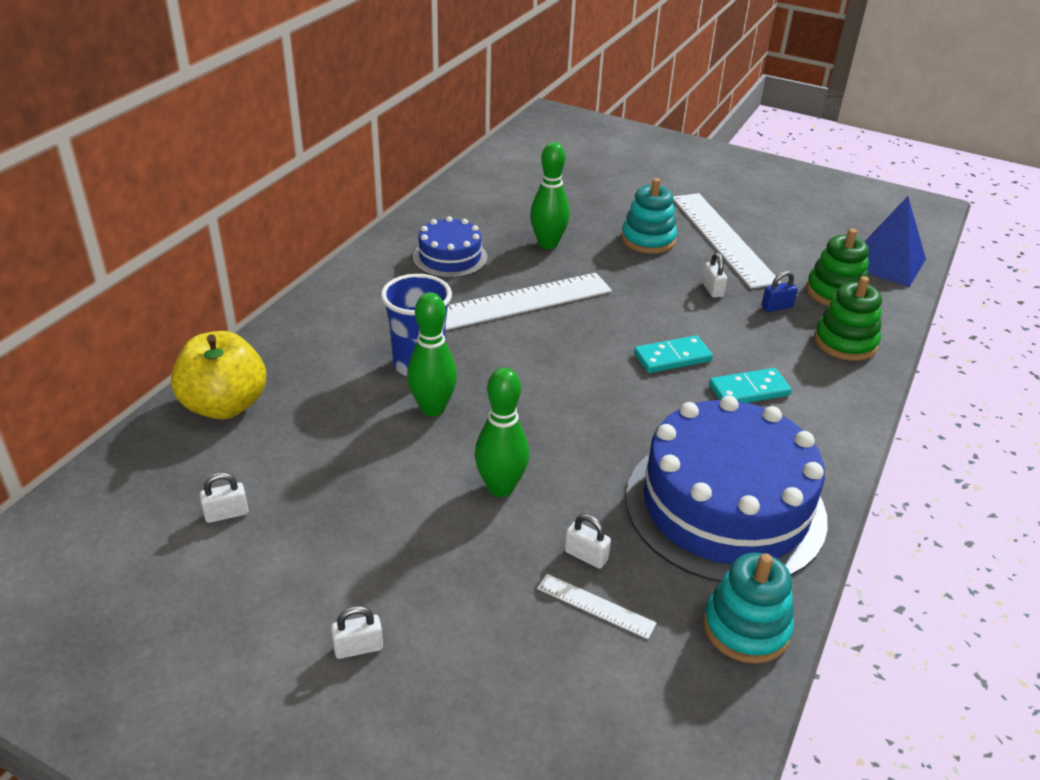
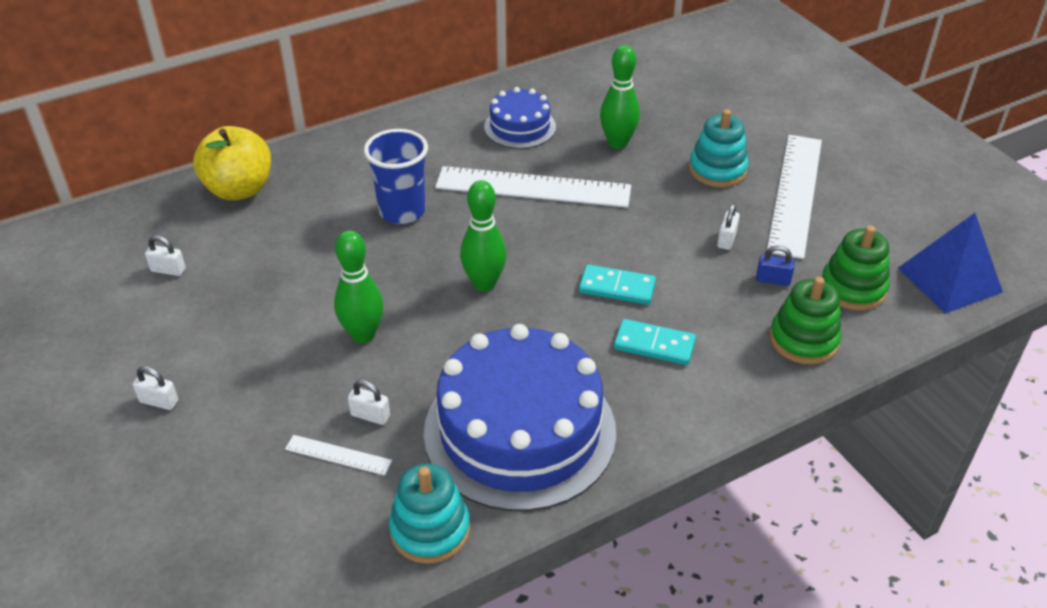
camera: 35 degrees right, 5 degrees up
(433, 408) = (377, 251): green bowling pin -> green bowling pin (484, 283)
(586, 556) = (370, 415): white padlock -> white padlock turned 45 degrees counterclockwise
(595, 606) = (338, 455): white ruler -> white ruler turned 45 degrees counterclockwise

